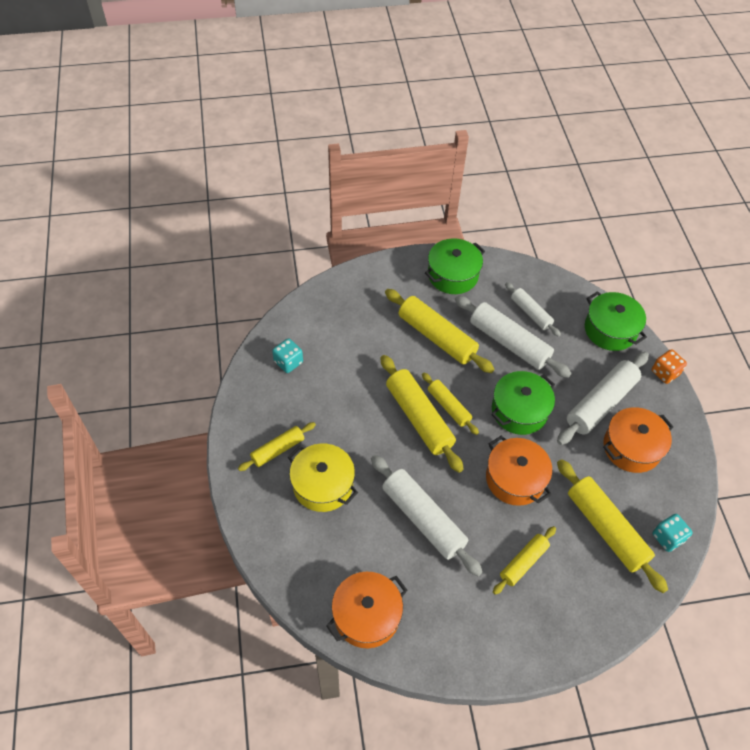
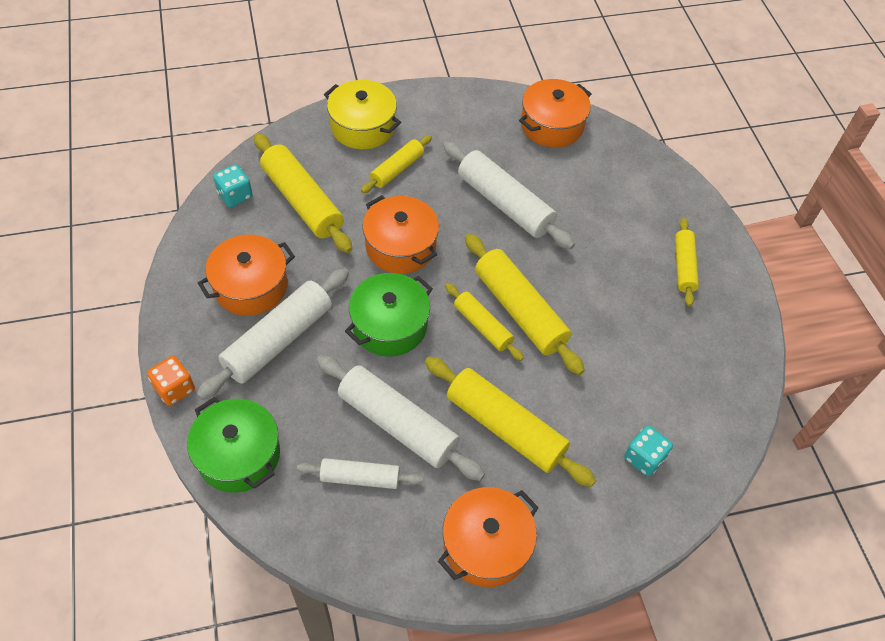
camera: 175 degrees right, 0 degrees up
(277, 450) = (684, 266): yellow rolling pin -> yellow rolling pin turned 45 degrees counterclockwise
(288, 362) = (706, 377): turquoise dice -> turquoise dice (644, 458)
(323, 485) = (621, 232): yellow pot -> yellow pot (363, 127)
(453, 275) = (486, 545): green pot -> orange pot
(531, 313) = (360, 478): white rolling pin -> white rolling pin turned 45 degrees counterclockwise

